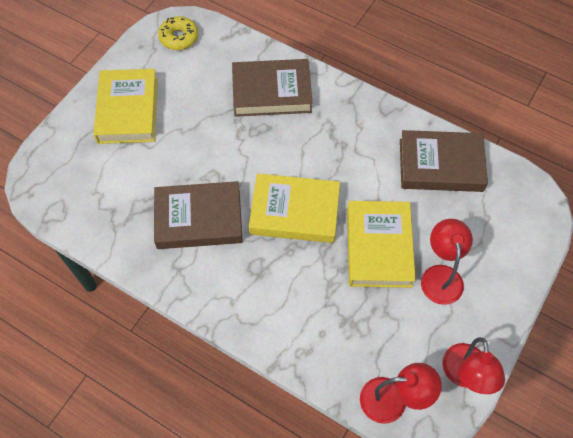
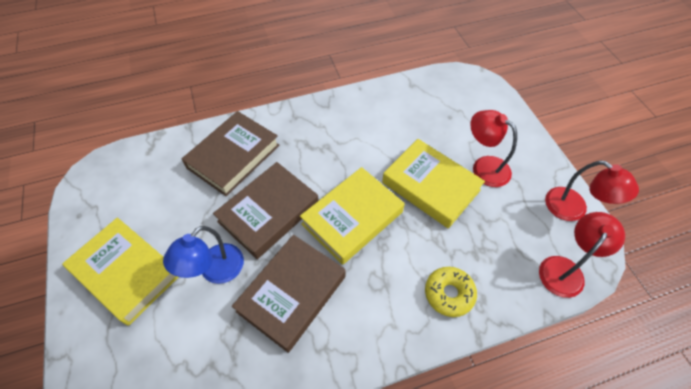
camera: 50 degrees left, 5 degrees down
(173, 159) = (215, 271): none -> blue lamp
(179, 38) = (108, 181): yellow donut -> yellow donut (449, 294)
(440, 165) = (398, 106): brown book -> brown book (268, 212)

